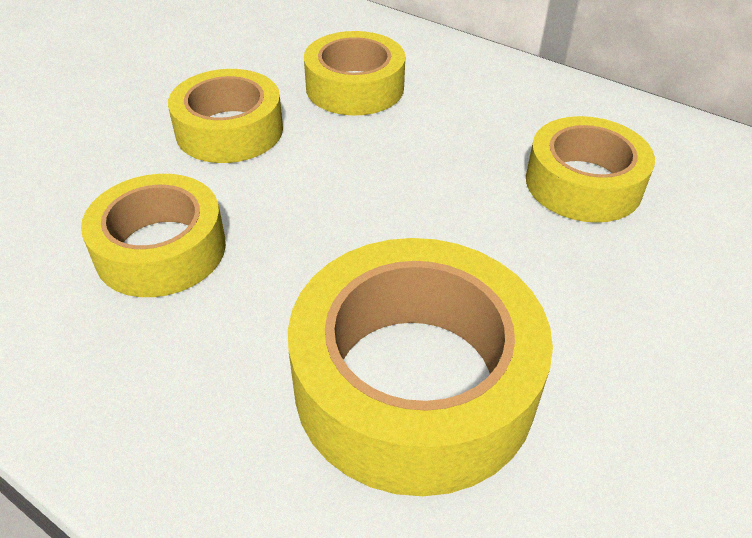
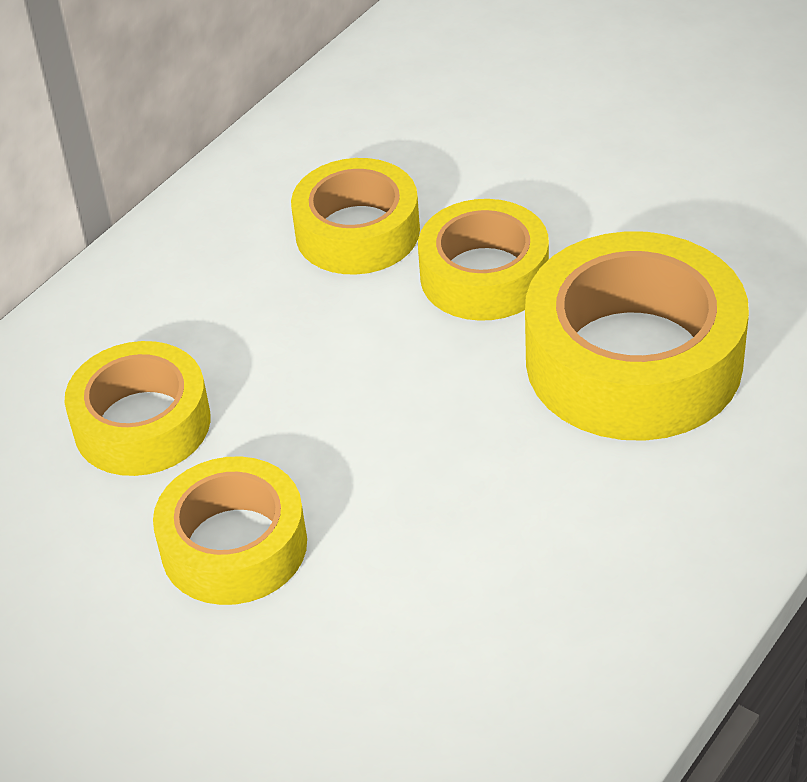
camera: 85 degrees left, 0 degrees up
(161, 249) = (469, 574): yellow tape -> yellow tape (484, 275)

